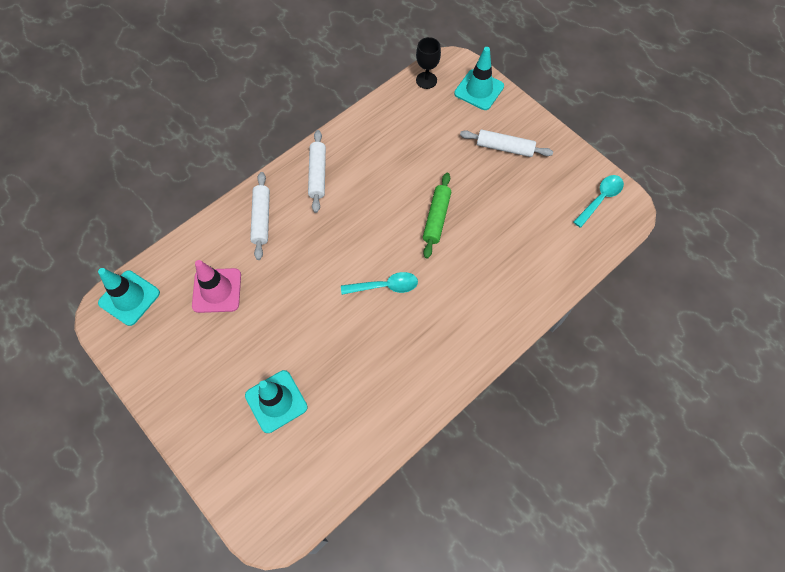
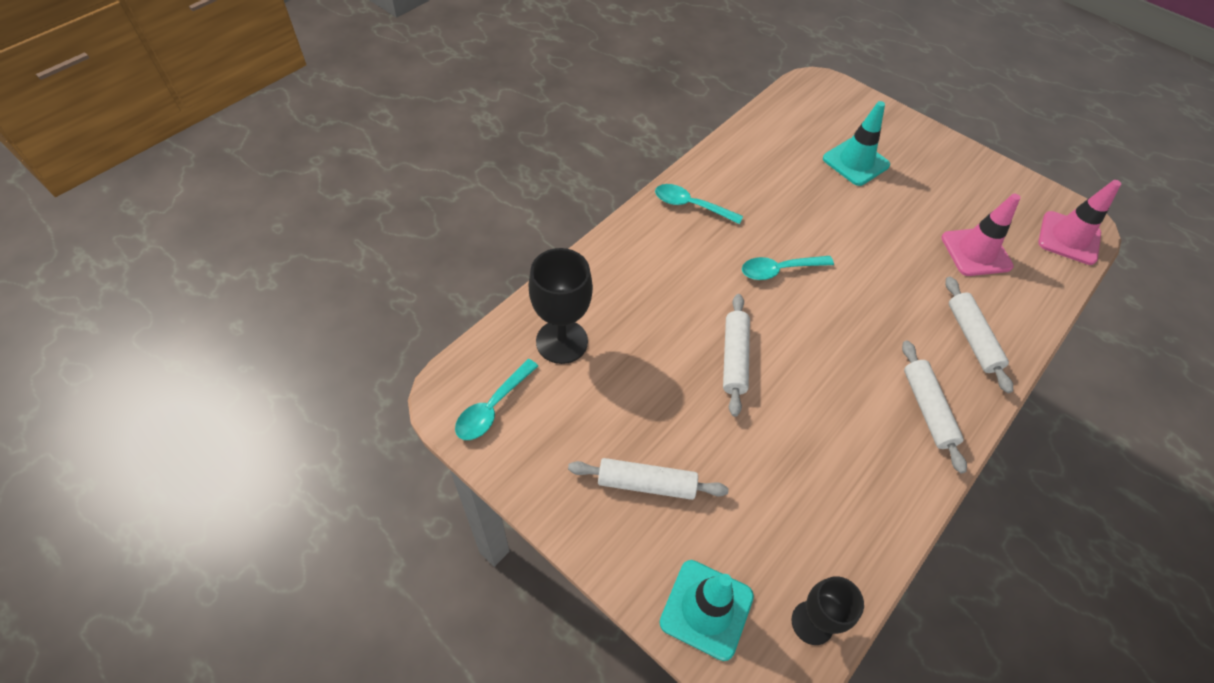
camera: 170 degrees right, 10 degrees down
(129, 298) = (1069, 238): turquoise traffic cone -> pink traffic cone
(436, 218) = (734, 358): green rolling pin -> white rolling pin
(445, 358) = (691, 205): none -> turquoise spoon
(557, 240) = (562, 341): none -> black goblet

